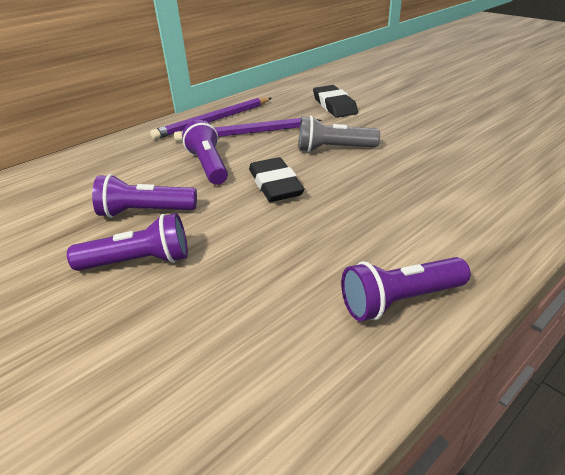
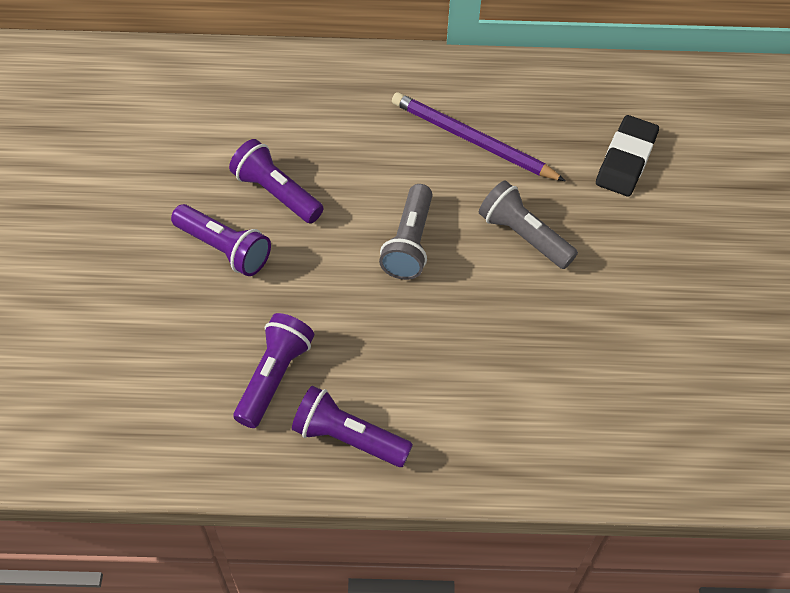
camera: 40 degrees right, 20 degrees up
(208, 166) = (384, 168): purple flashlight -> purple flashlight (274, 377)
(213, 120) = (466, 90): purple pencil -> none
(275, 185) = (409, 243): black eraser -> grey flashlight

